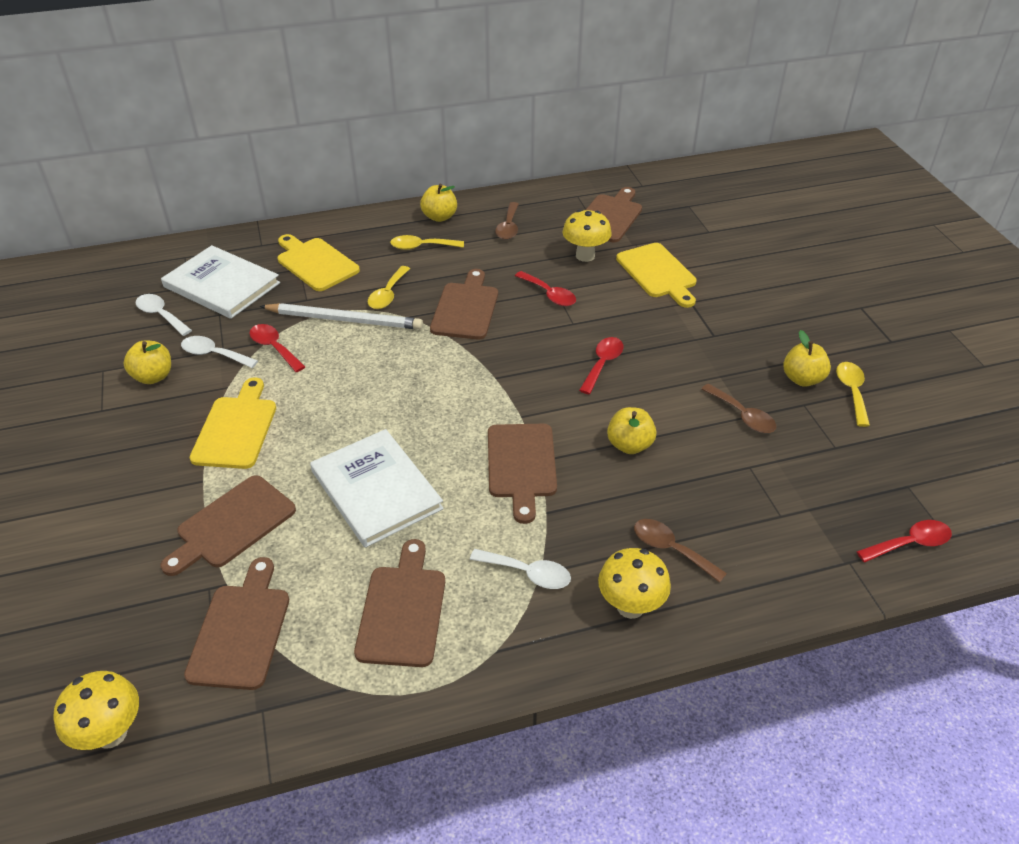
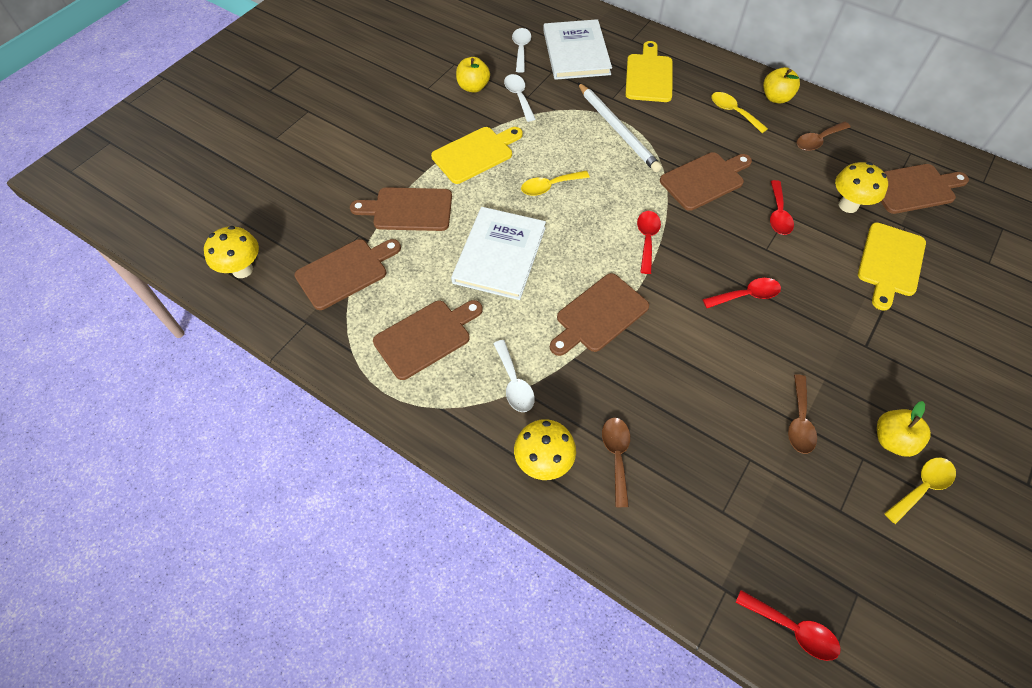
camera: 50 degrees right, 15 degrees up
(274, 348) = (555, 117): red spoon -> red spoon (647, 239)
(388, 294) = (666, 131): yellow spoon -> yellow spoon (549, 186)
(629, 445) = (686, 366): yellow apple -> none

